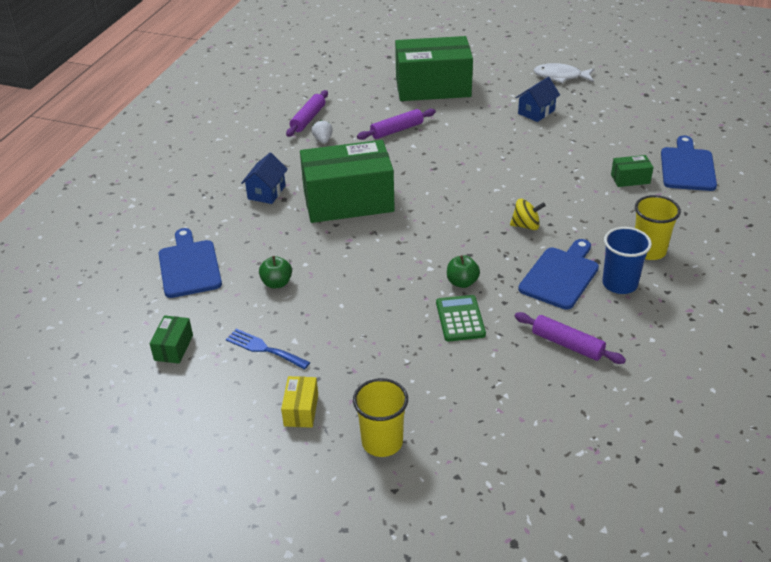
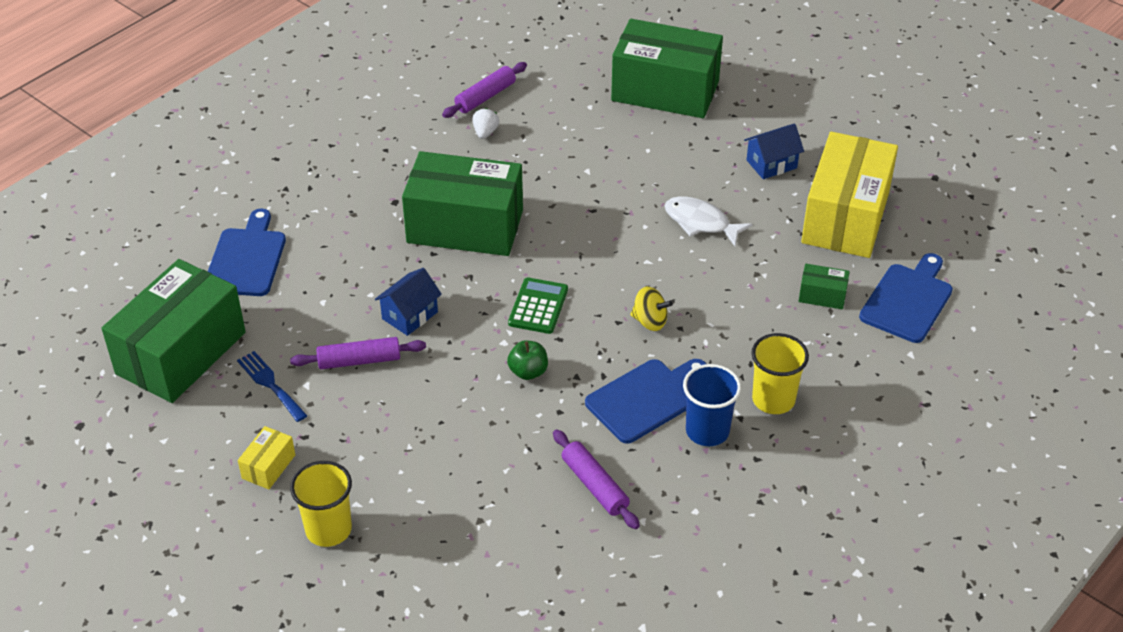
camera: 20 degrees right, 5 degrees up
(173, 347) = (181, 353): green box -> green box, size x2.45
(266, 192) = (380, 187): blue house -> blue house (410, 315)
(277, 283) = (327, 309): green apple -> none
(397, 130) = (581, 143): purple rolling pin -> purple rolling pin (359, 360)
(460, 319) = (497, 416): green calculator -> green calculator (538, 306)
(560, 76) = (840, 118): white fish -> white fish (700, 222)
(608, 130) = (846, 217): none -> yellow box

